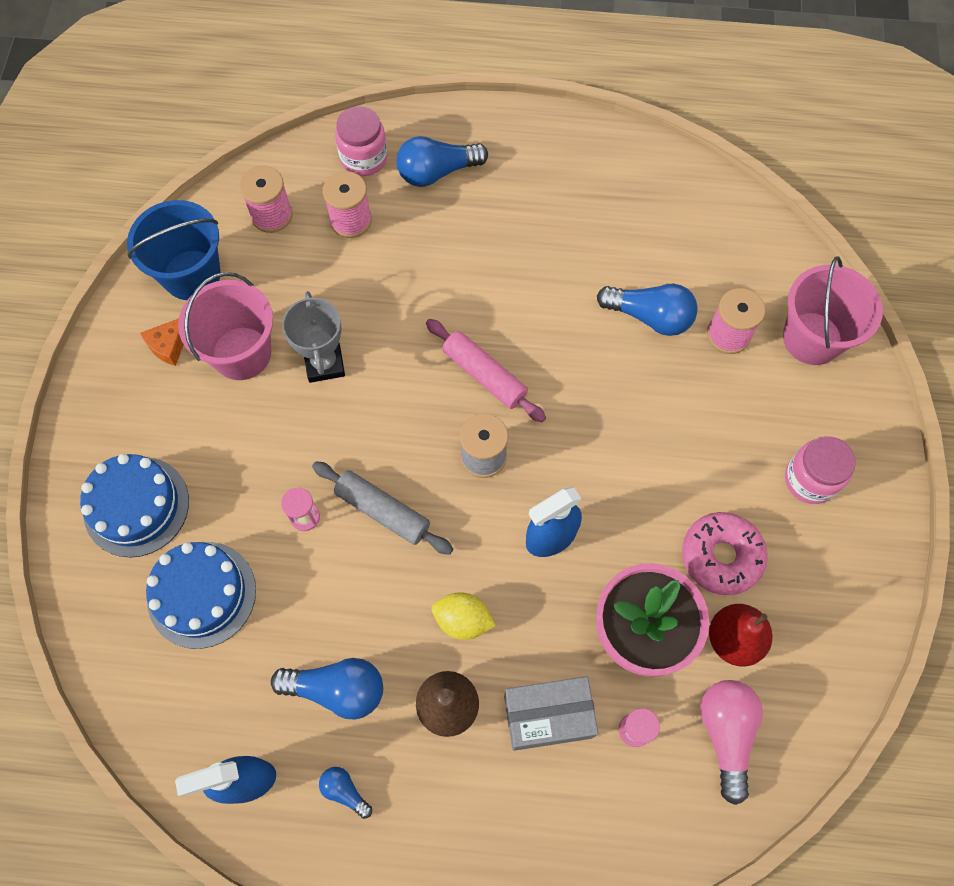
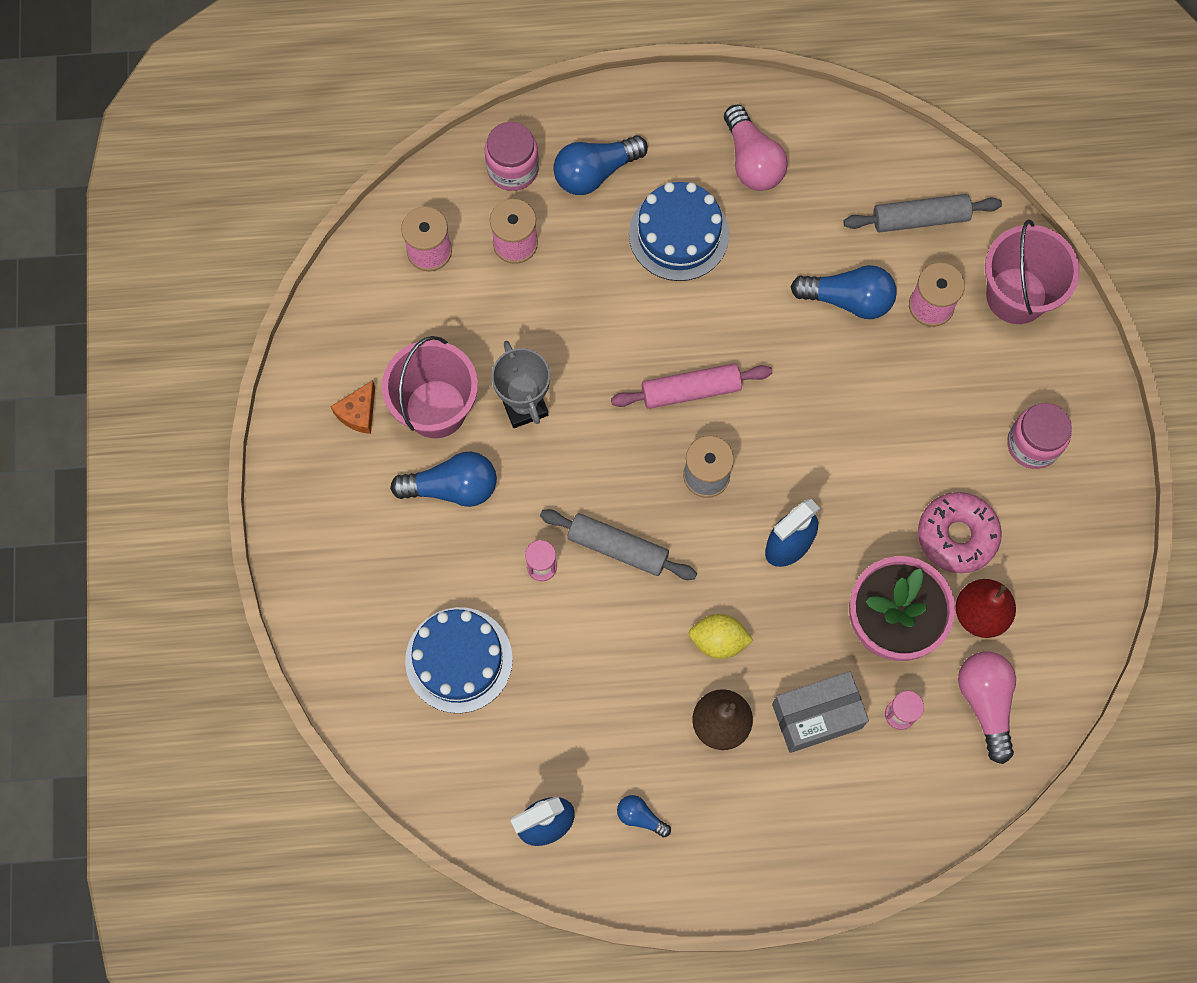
camera: 10 degrees left, 5 degrees up
(136, 506) = (370, 585): blue cake -> blue cake (678, 234)
(192, 275) = (361, 332): blue bucket -> none
(337, 689) = (612, 726): blue light bulb -> blue light bulb (452, 487)
(484, 375) = (691, 390): pink rolling pin -> pink rolling pin turned 45 degrees counterclockwise
(582, 183) = (752, 161): none -> pink light bulb
(730, 256) = (920, 219): none -> grey rolling pin

